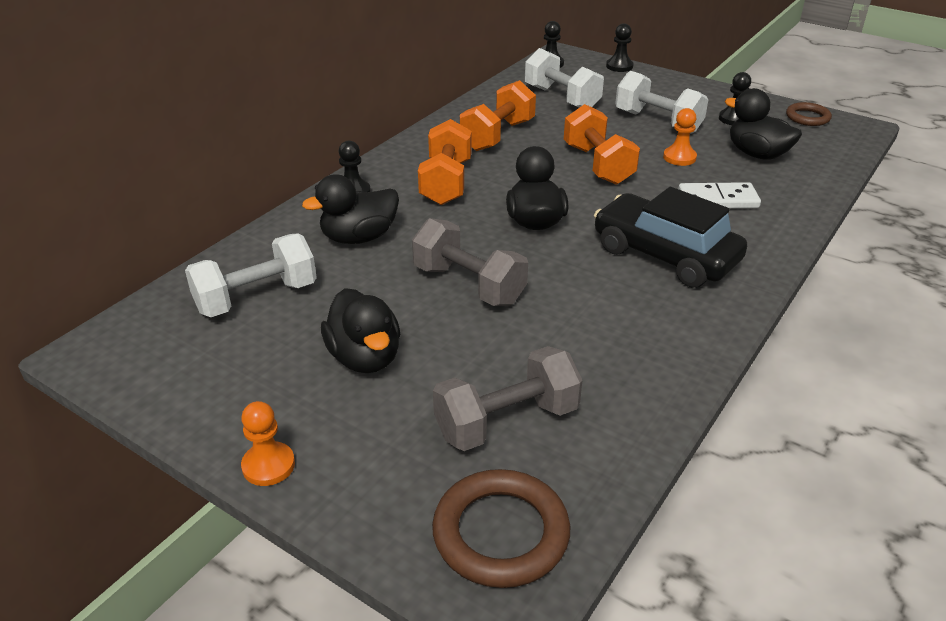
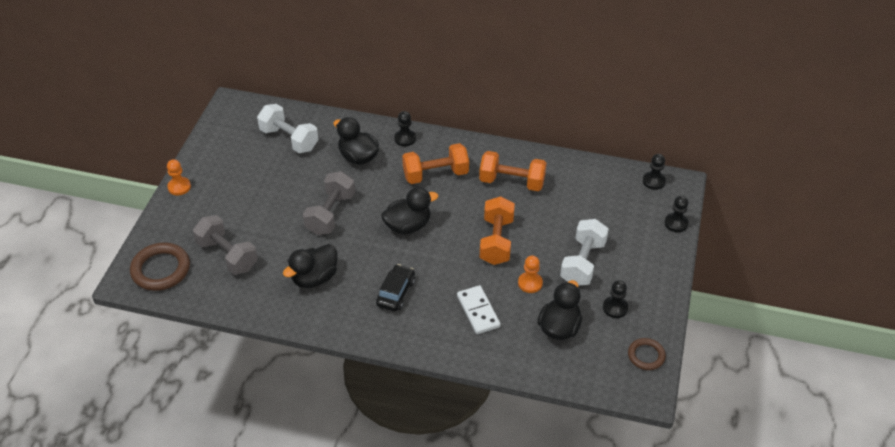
camera: 70 degrees right, 10 degrees up
(365, 357) = (257, 193): black duck -> black duck (314, 278)
(561, 98) = (592, 201): white dumbbell -> none
(597, 164) = (496, 241): orange dumbbell -> orange dumbbell turned 45 degrees counterclockwise
(665, 255) = (396, 293): black car -> black car, size x0.58

